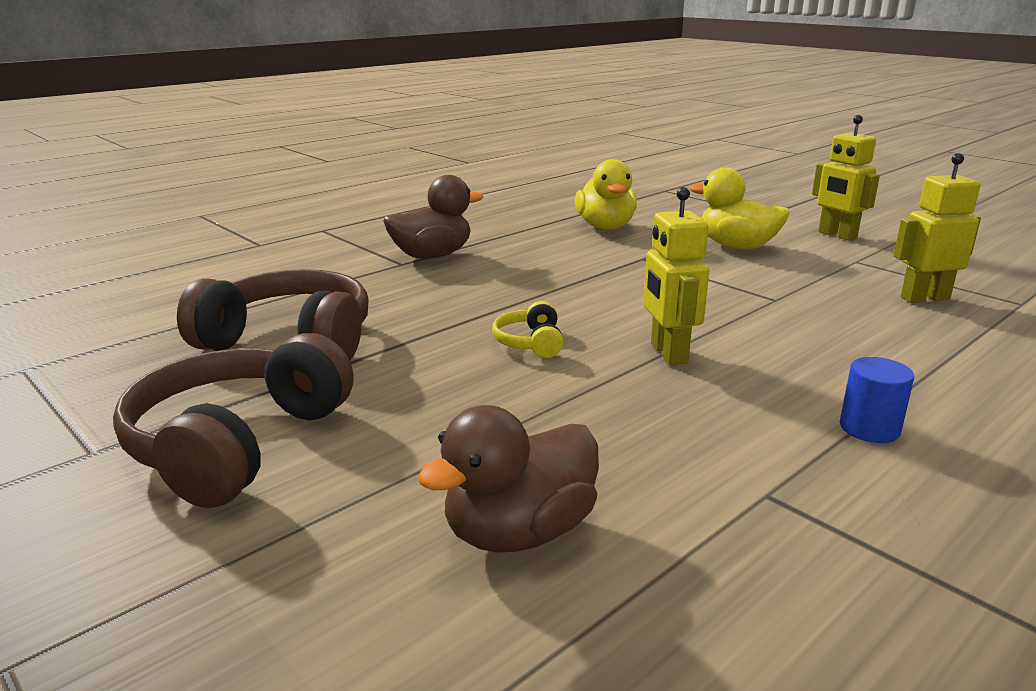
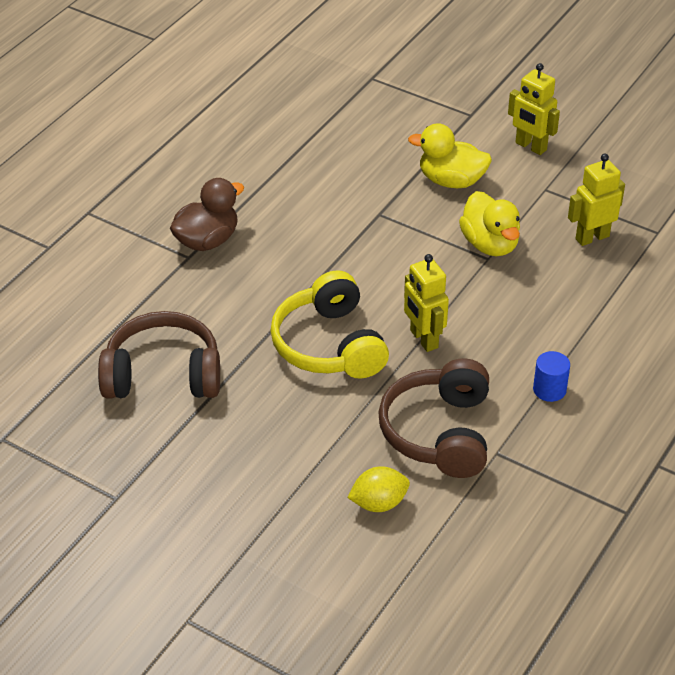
camera: 15 degrees left, 20 degrees up
(238, 444) = (195, 475): brown headphones -> brown headphones (439, 432)
(519, 532) = (378, 503): brown duck -> yellow lemon
(530, 343) = (329, 345): yellow headphones -> yellow headphones, size x2.19
(605, 227) = (335, 164): yellow duck -> yellow duck (490, 244)

